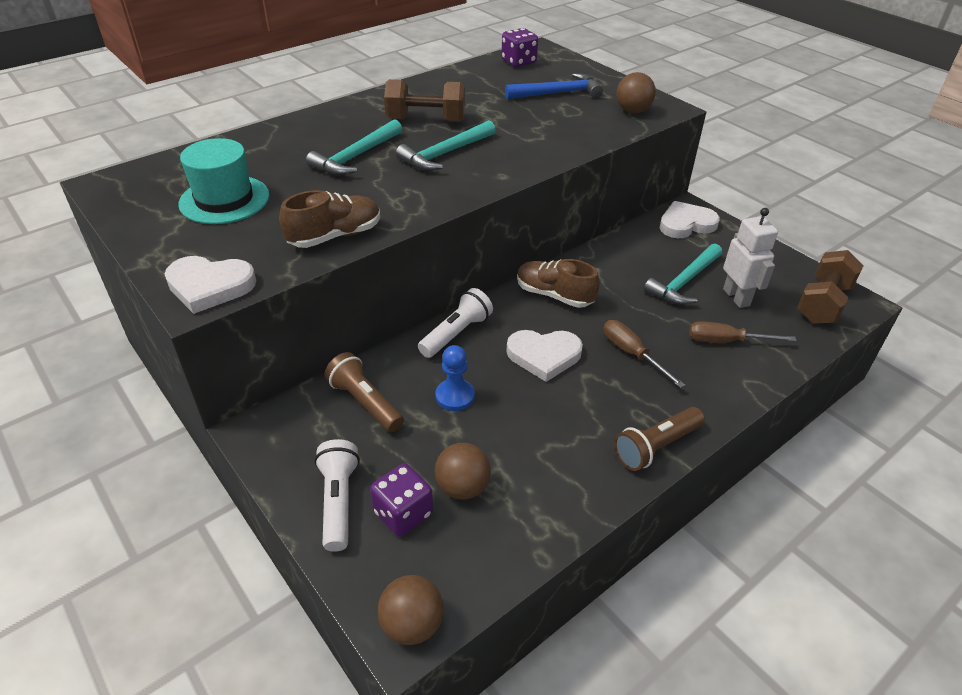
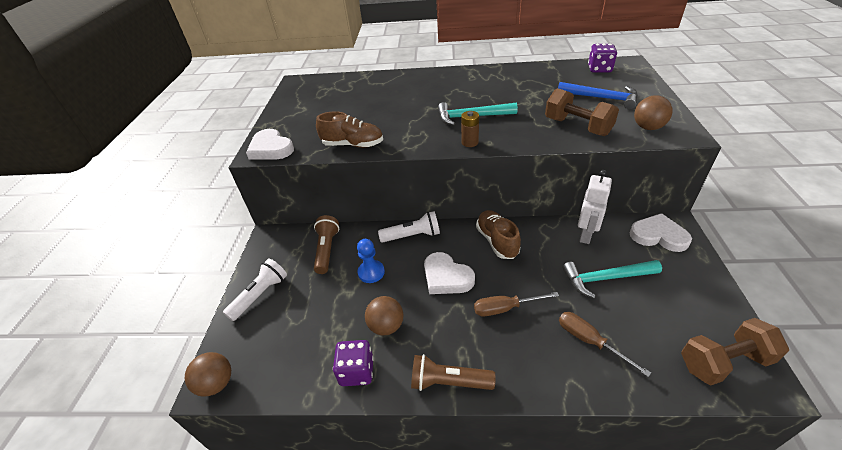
camera: 45 degrees right, 0 degrees up
(224, 200) = (331, 106): turquoise hat -> none
(356, 157) = (420, 103): turquoise hammer -> none
(403, 513) = (277, 321): purple dice -> purple dice (356, 371)
(426, 120) = (487, 92): brown dumbbell -> brown dumbbell (577, 126)
(462, 487) = (317, 327): brown ball -> brown ball (386, 326)
(481, 182) = (470, 142): none -> brown battery
(632, 354) = (505, 308): brown screwdriver -> brown screwdriver turned 105 degrees counterclockwise
(736, 297) = (639, 312): white robot -> white robot (586, 235)

